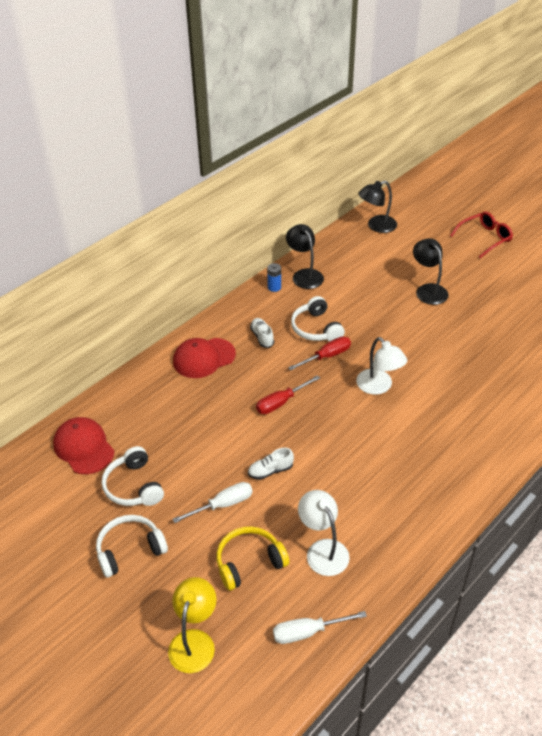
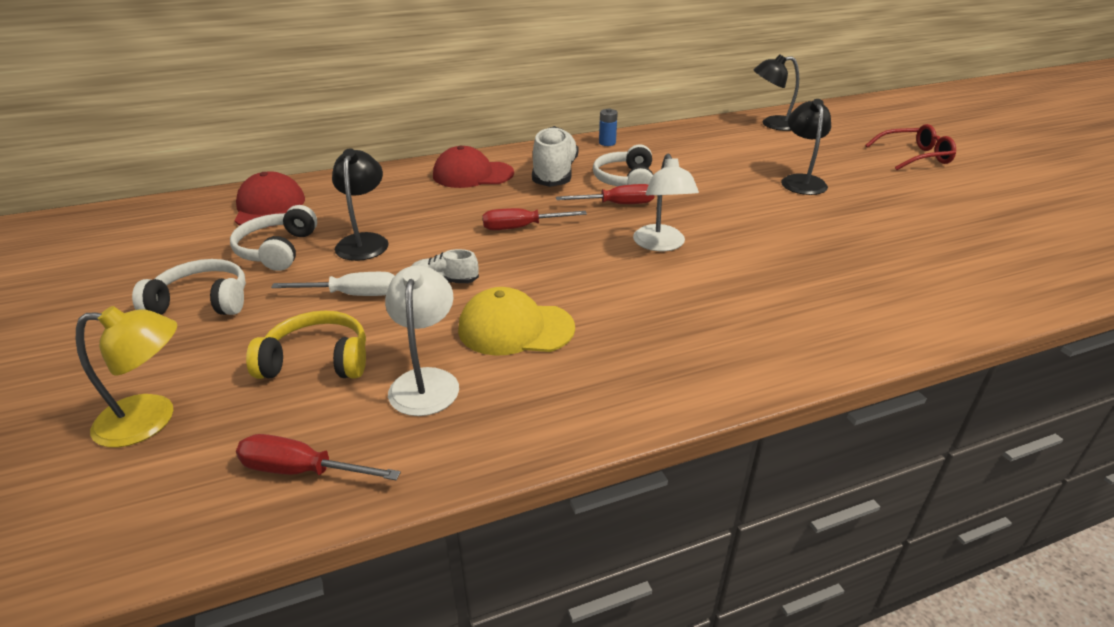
camera: 25 degrees right, 10 degrees down
(194, 641) = (151, 419): yellow lamp -> yellow lamp turned 45 degrees clockwise
(262, 337) = (555, 174): white shoe -> white shoe, size x1.97
(304, 275) = (651, 141): black lamp -> black lamp (364, 241)
(308, 632) = (302, 470): white screwdriver -> red screwdriver
(342, 491) = (515, 328): none -> yellow cap

